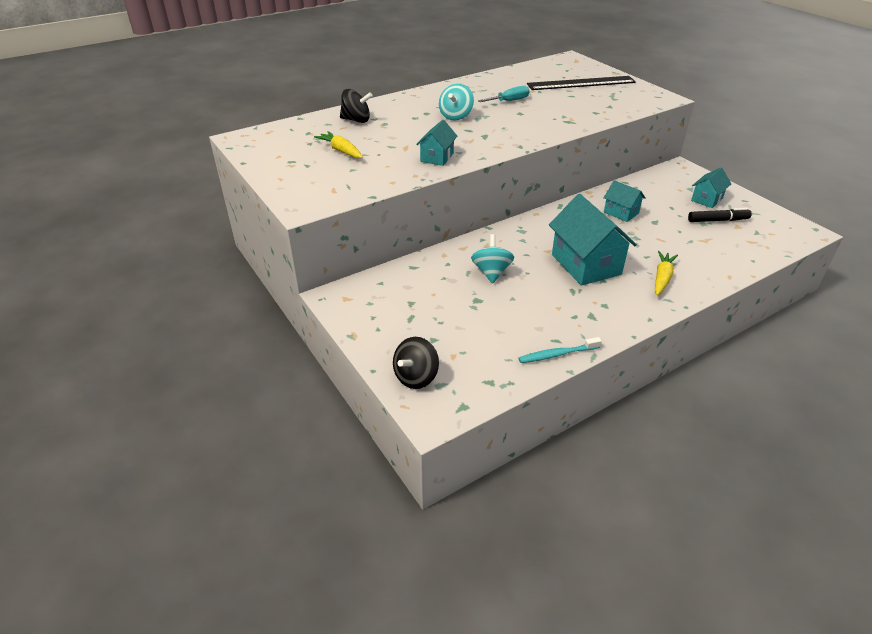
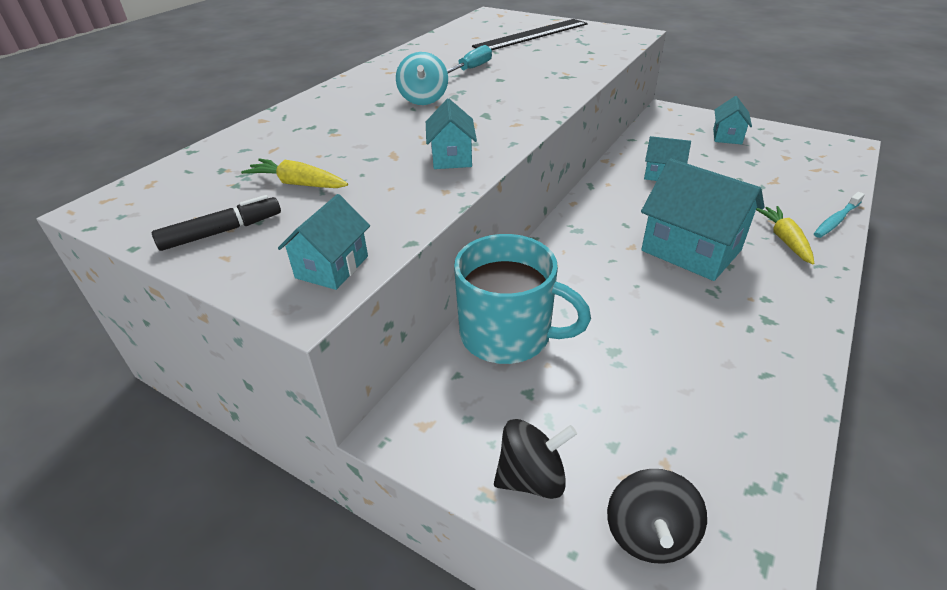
camera: 25 degrees left, 0 degrees up
(325, 197) = (332, 267): none -> turquoise house
(356, 120) = (286, 134): black spinning top -> black spinning top (531, 477)
(424, 273) = (508, 335): none -> turquoise mug
(491, 272) = (594, 301): turquoise spinning top -> none
(557, 354) = (790, 397): turquoise toothbrush -> turquoise toothbrush (836, 220)
(718, 220) = (761, 156): black marker -> black marker (222, 232)

